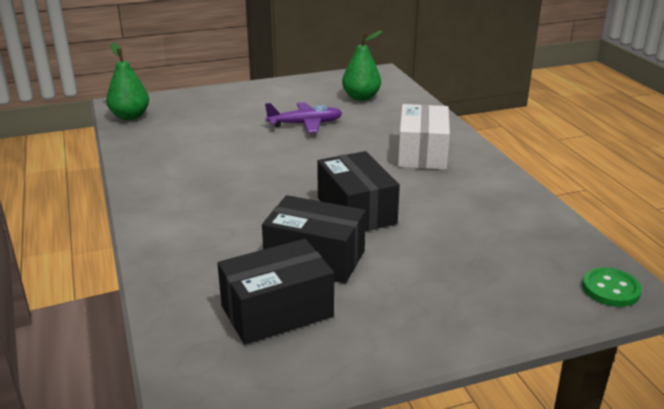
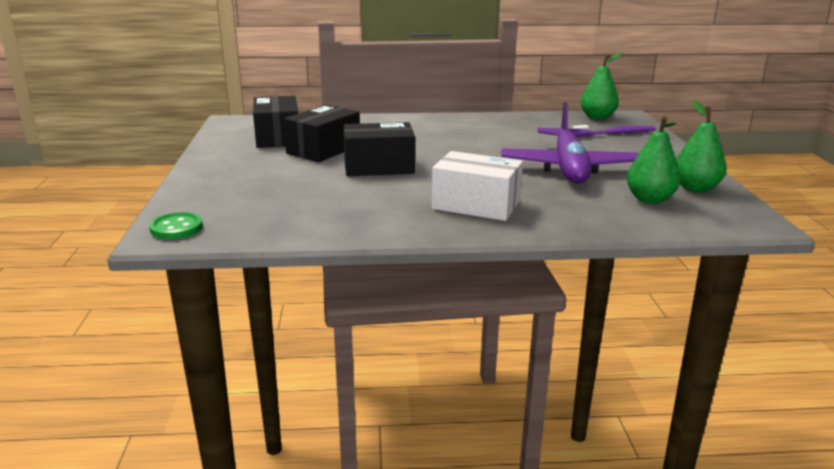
camera: 105 degrees right, 5 degrees down
(190, 108) = (615, 133): none -> purple toothbrush
(305, 124) = (569, 168): purple plane -> purple plane, size x1.75
(327, 84) = (695, 188): none -> green pear

